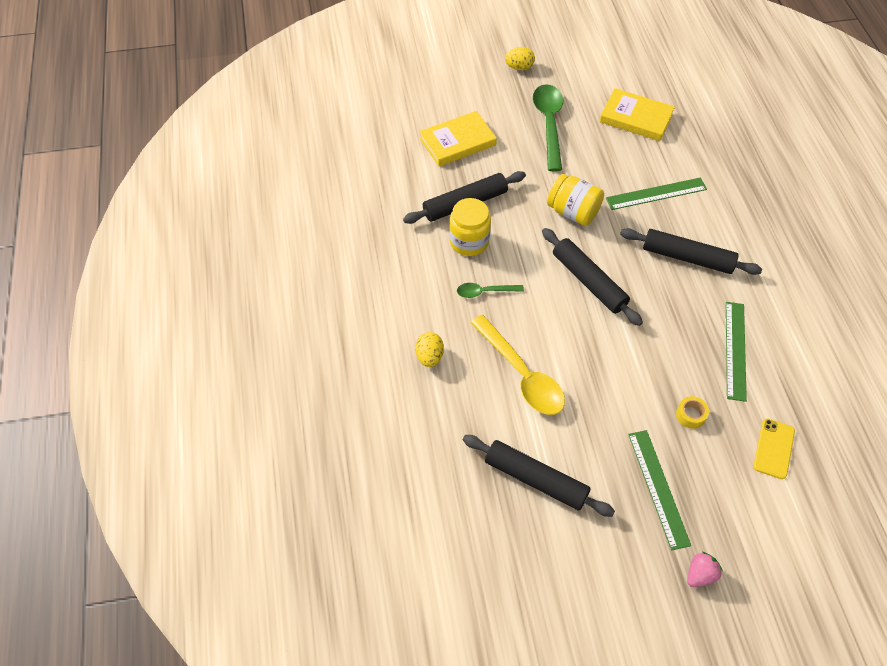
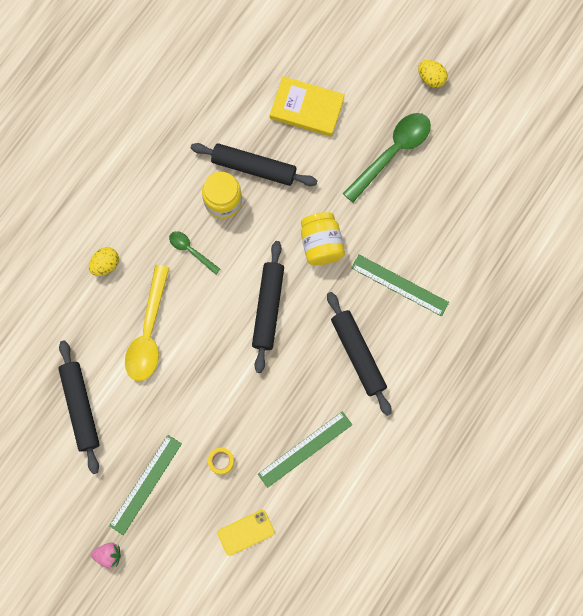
camera: 45 degrees right, 20 degrees up
(636, 118) = (466, 207): yellow book -> none

